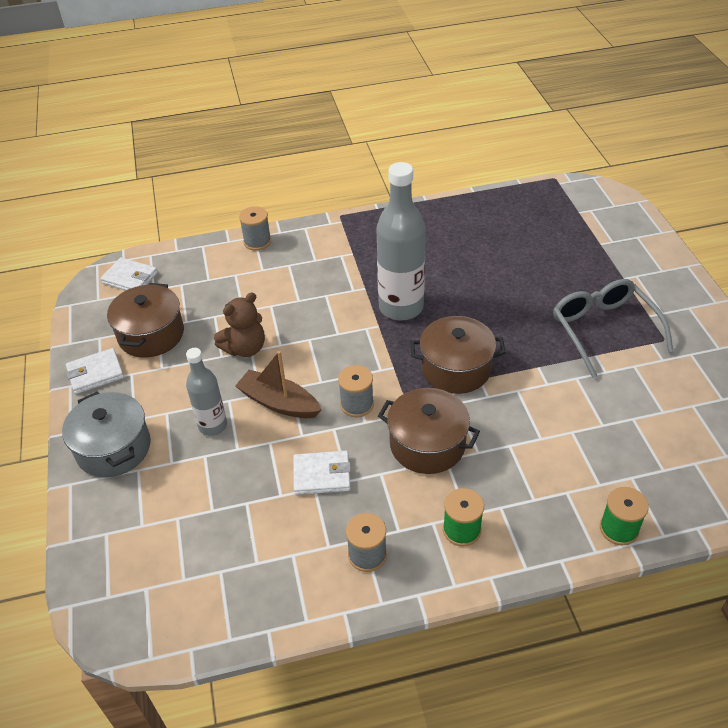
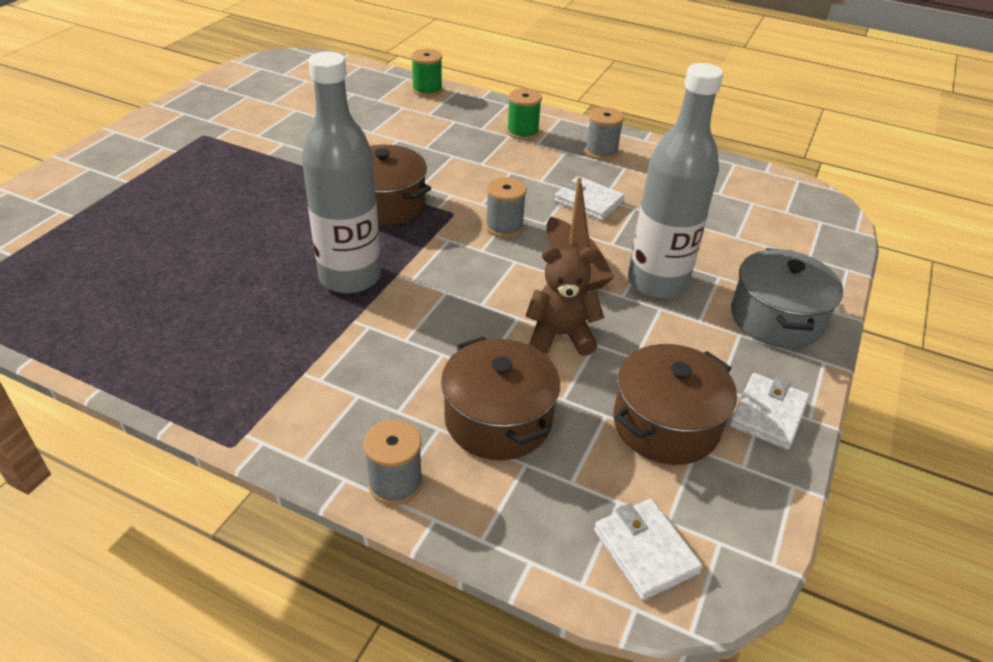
camera: 145 degrees left, 5 degrees down
(95, 373) = (768, 414): white wallet -> white wallet turned 75 degrees counterclockwise
(213, 426) = (657, 283): grey bottle -> grey bottle, size x1.73
(427, 444) = (483, 176): brown pot -> brown pot (498, 420)
(603, 330) = (227, 162): grey glasses -> none

